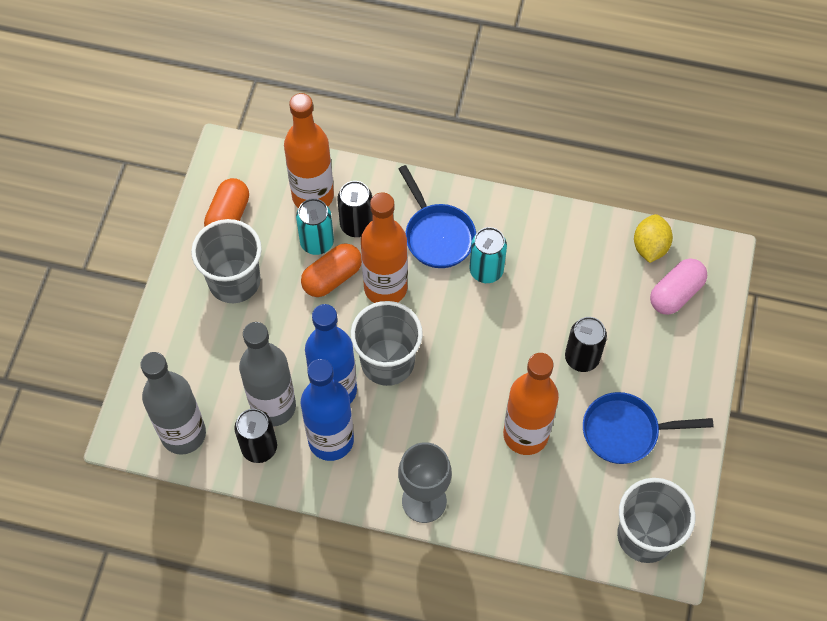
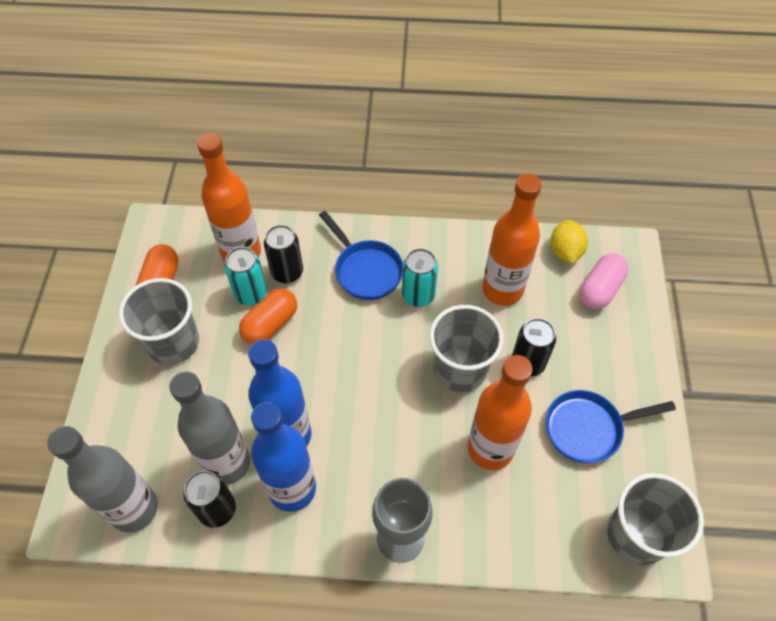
camera: 10 degrees left, 5 degrees down
(385, 288) = (324, 326): orange bottle -> orange bottle (502, 289)
(387, 362) = (338, 397): grey cup -> grey cup (460, 369)

